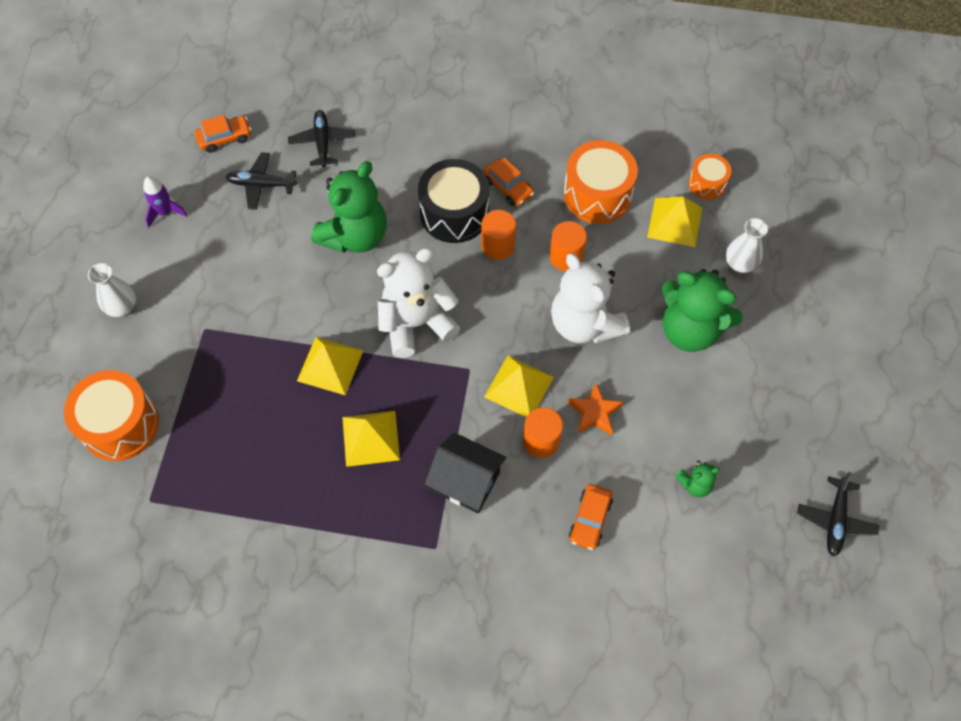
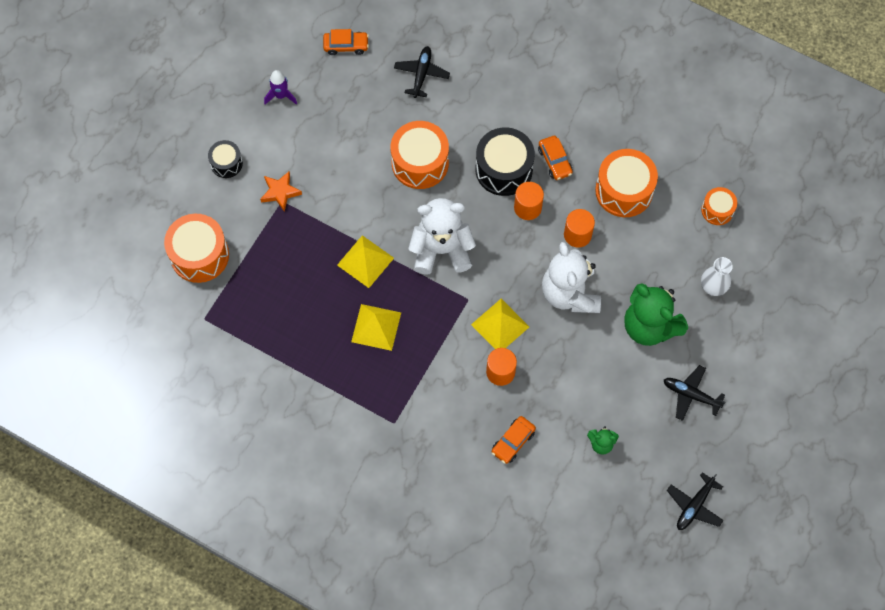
camera: 20 degrees right, 5 degrees up
(122, 307) = (226, 163): white vase -> black drum
(261, 185) = (361, 96): black plane -> black plane (691, 395)
(355, 235) = (420, 163): green teddy bear -> orange drum
(466, 482) = (433, 383): black house -> none
(594, 412) = (549, 364): orange star -> orange star (280, 192)
(675, 222) = (676, 234): yellow pyramid -> none

